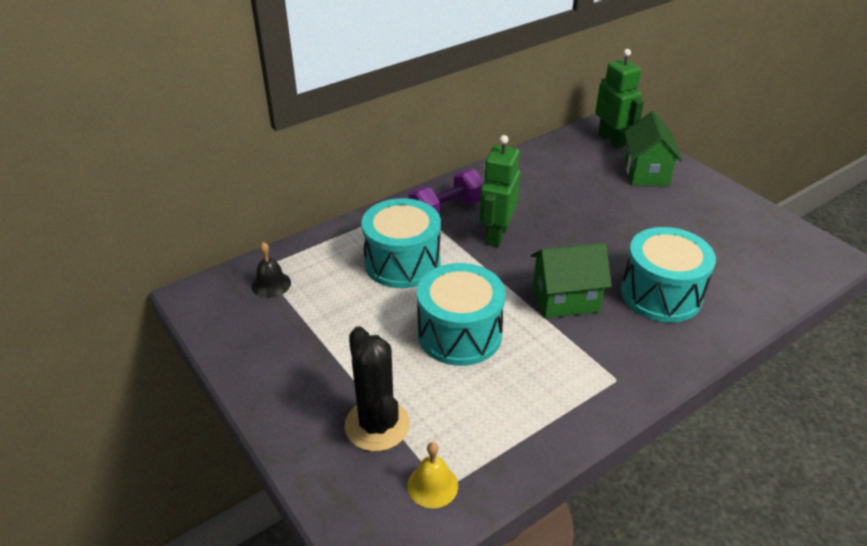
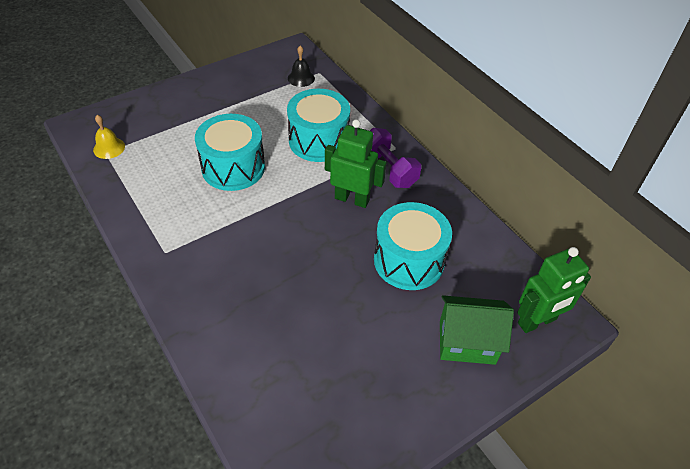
camera: 90 degrees right, 10 degrees up
(377, 425) = (162, 126): black cactus -> none
(565, 299) = (261, 234): green house -> none
(661, 294) = (257, 306): turquoise drum -> turquoise drum (409, 260)

